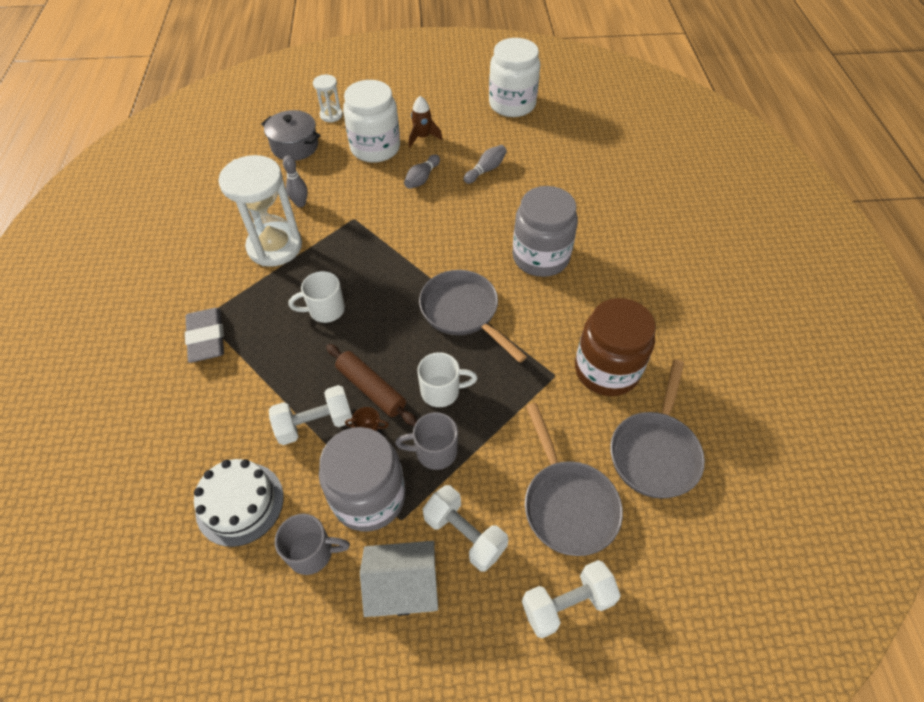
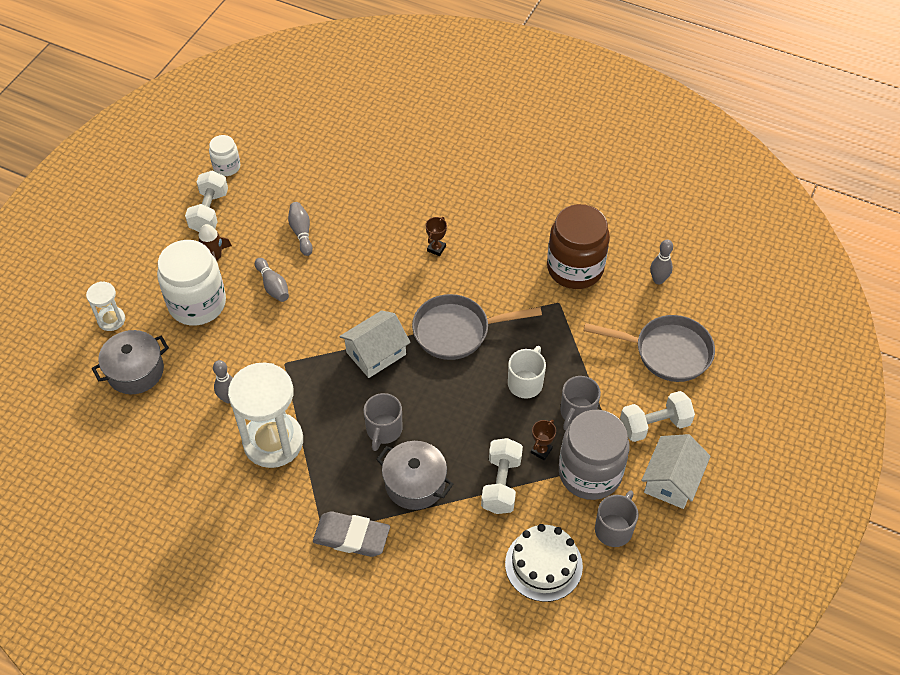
camera: 60 degrees left, 0 degrees up
(282, 357) = (415, 483): none -> grey pot
(325, 310) = (384, 430): white mug -> grey mug
(371, 389) = (492, 430): brown rolling pin -> none
(401, 268) = (376, 353): none -> white house
(512, 104) = (227, 167): white jar -> white jar, size x0.51
(540, 257) = (436, 248): grey jar -> brown trophy
(567, 604) = (735, 390): white dumbbell -> white dumbbell (209, 212)
(654, 452) = (658, 280): grey pan -> grey bowling pin

